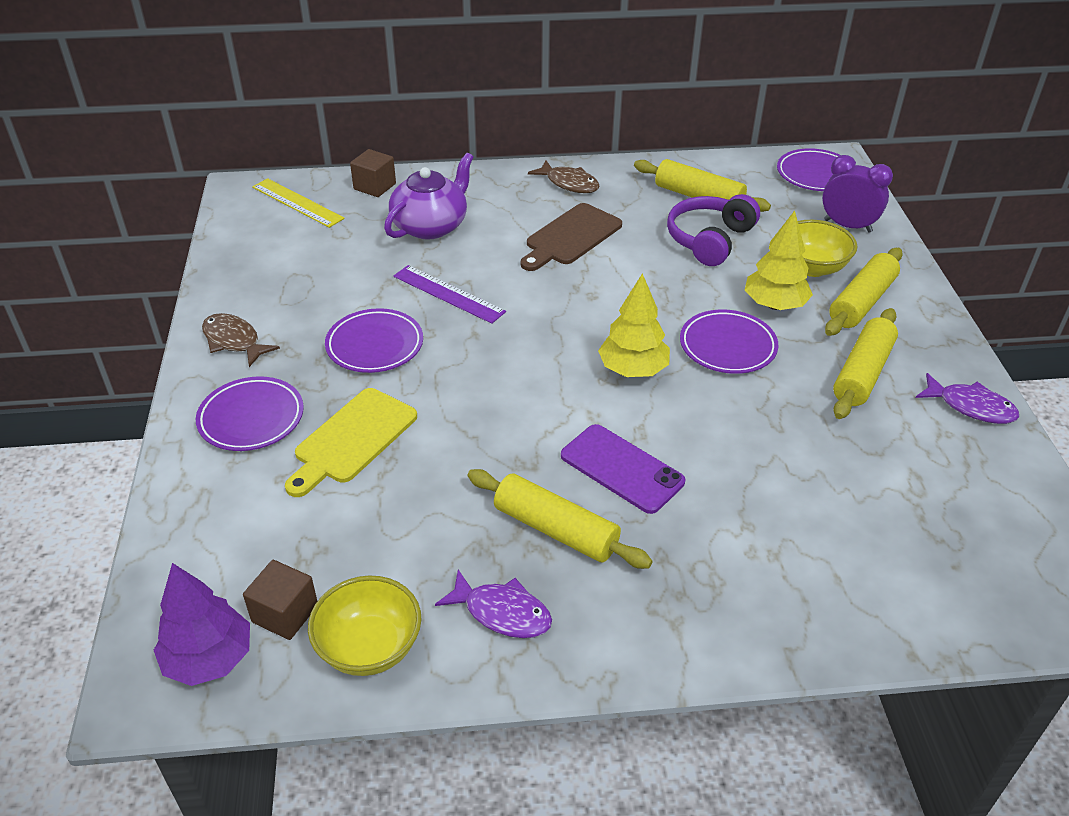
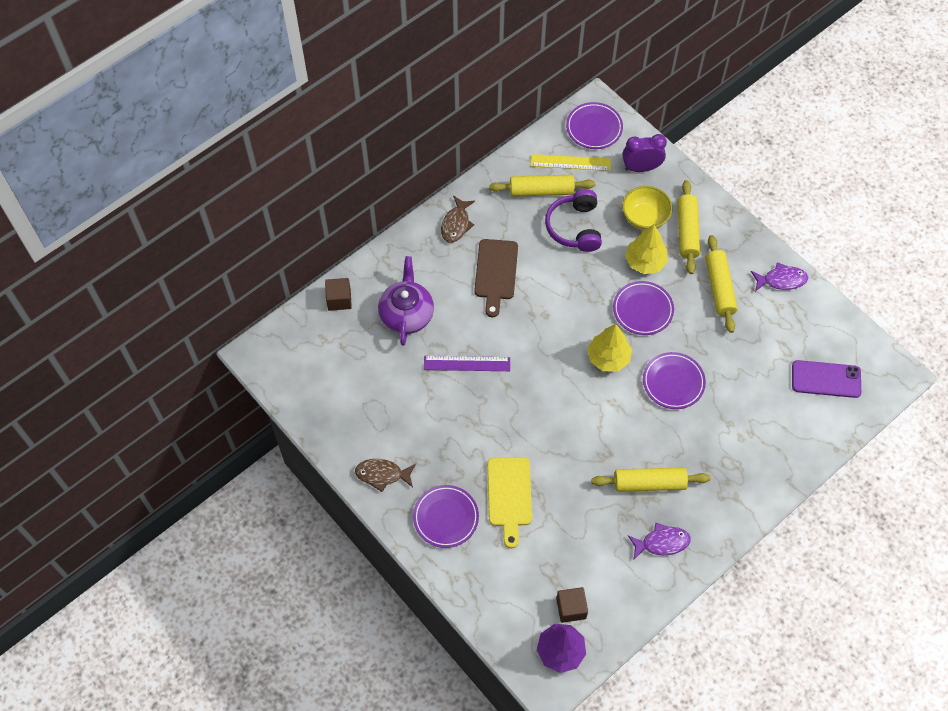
camera: 35 degrees left, 20 degrees up
(297, 202) = (305, 344): yellow ruler -> yellow ruler (570, 162)
(369, 647) = (622, 598): yellow bowl -> none
(375, 345) = (462, 427): purple plate -> purple plate (673, 382)
(569, 183) = (456, 224): brown fish -> brown fish turned 105 degrees clockwise
(622, 468) = (651, 427): purple phone -> purple phone (826, 379)

